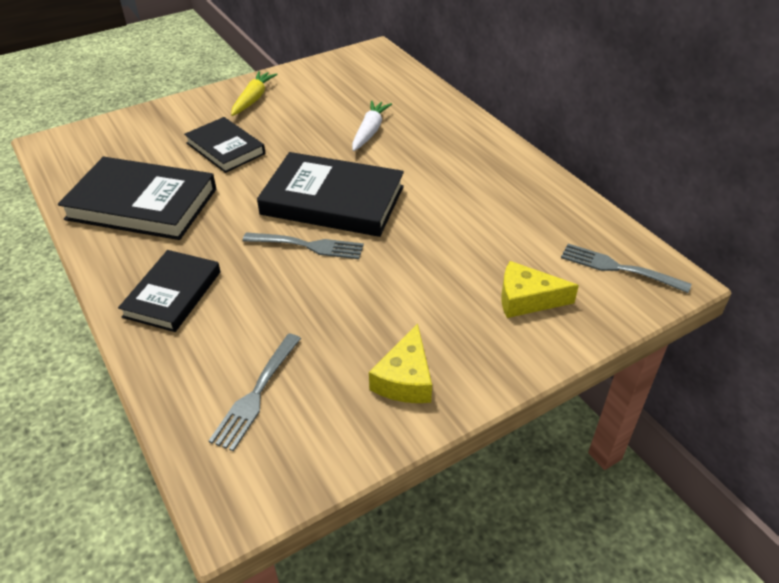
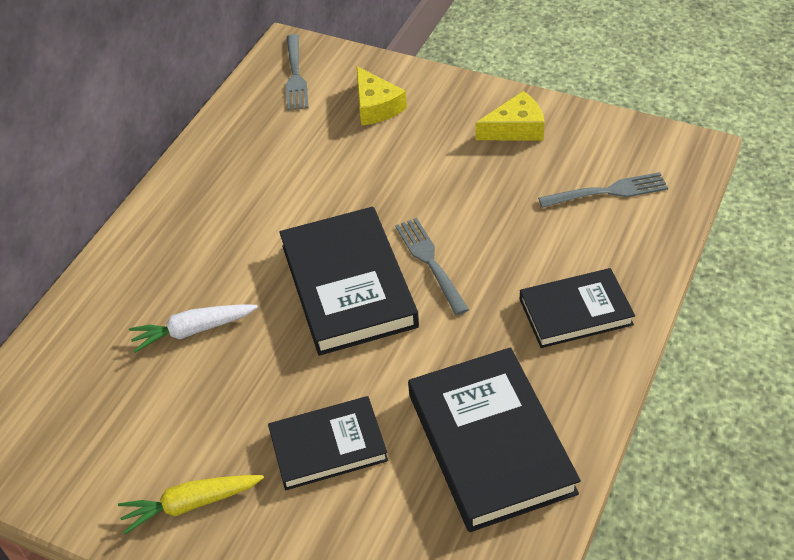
camera: 120 degrees left, 5 degrees up
(225, 148) = (328, 446): black book -> black book turned 60 degrees clockwise

